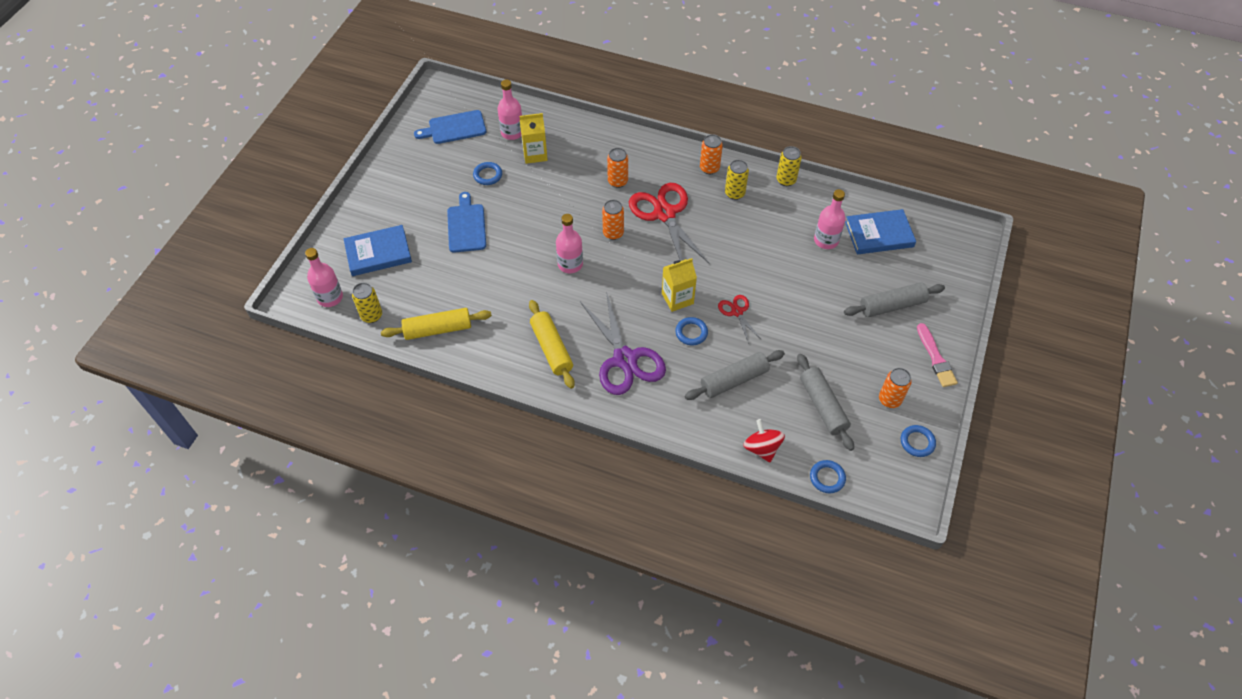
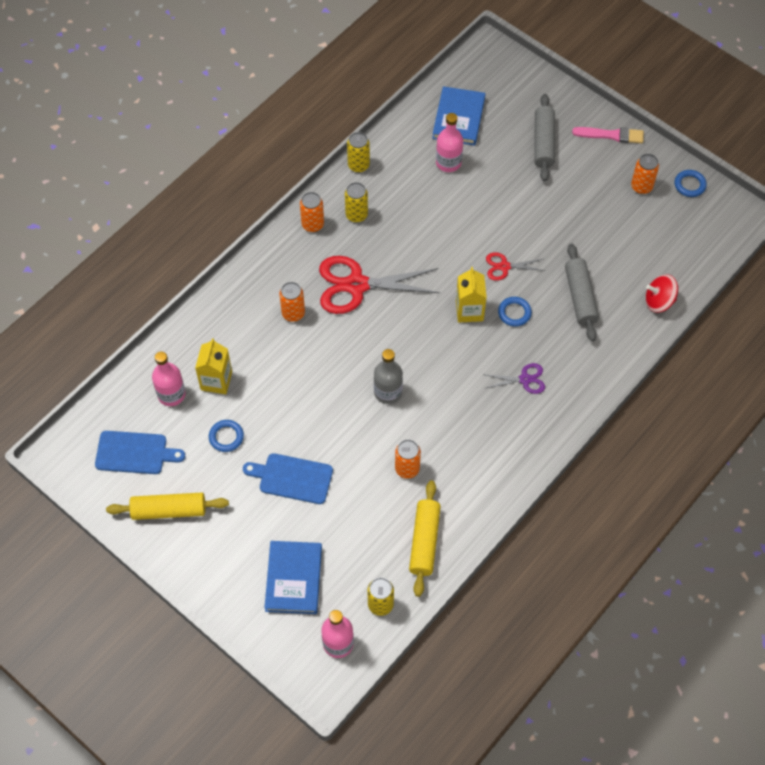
camera: 70 degrees left, 5 degrees up
(454, 128) = (134, 453): blue cutting board -> blue cutting board turned 90 degrees counterclockwise
(551, 348) = (488, 440): yellow rolling pin -> yellow rolling pin (169, 510)
(570, 264) = (388, 392): pink bottle -> grey bottle
(613, 233) = (363, 340): orange can -> orange can (407, 469)
(625, 359) = (525, 379): purple scissors -> purple scissors, size x0.49
(823, 406) = (631, 238): grey rolling pin -> none
(827, 478) = (703, 264): blue ring -> none

